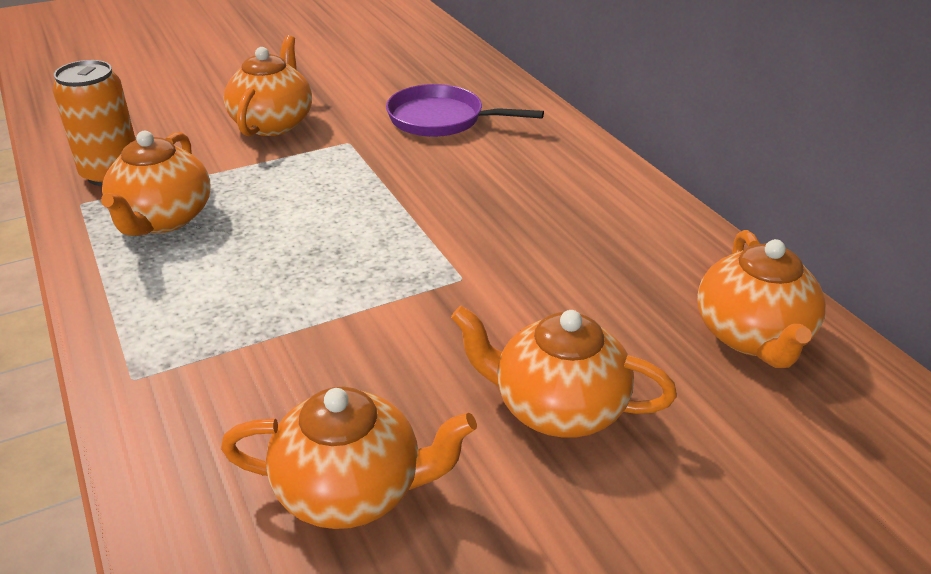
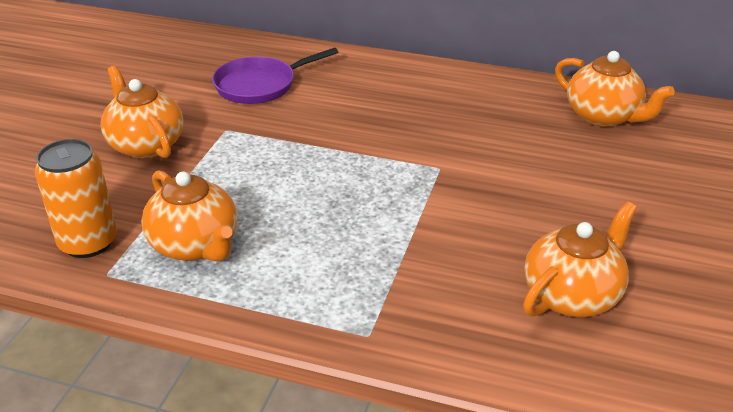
camera: 45 degrees left, 0 degrees up
(556, 408) = (586, 198): orange teapot -> none

